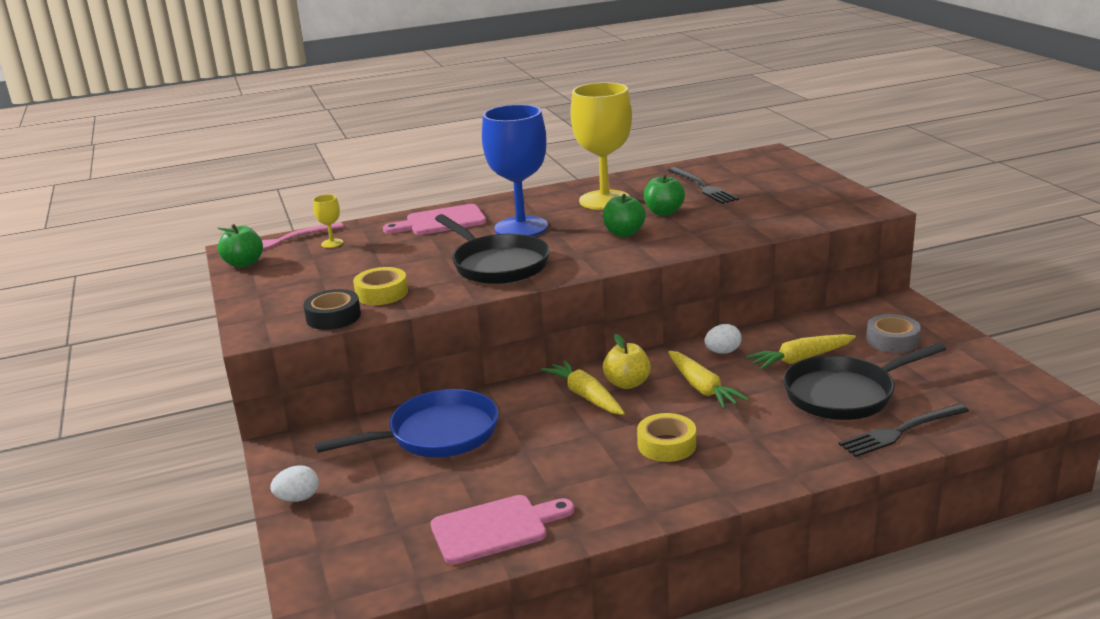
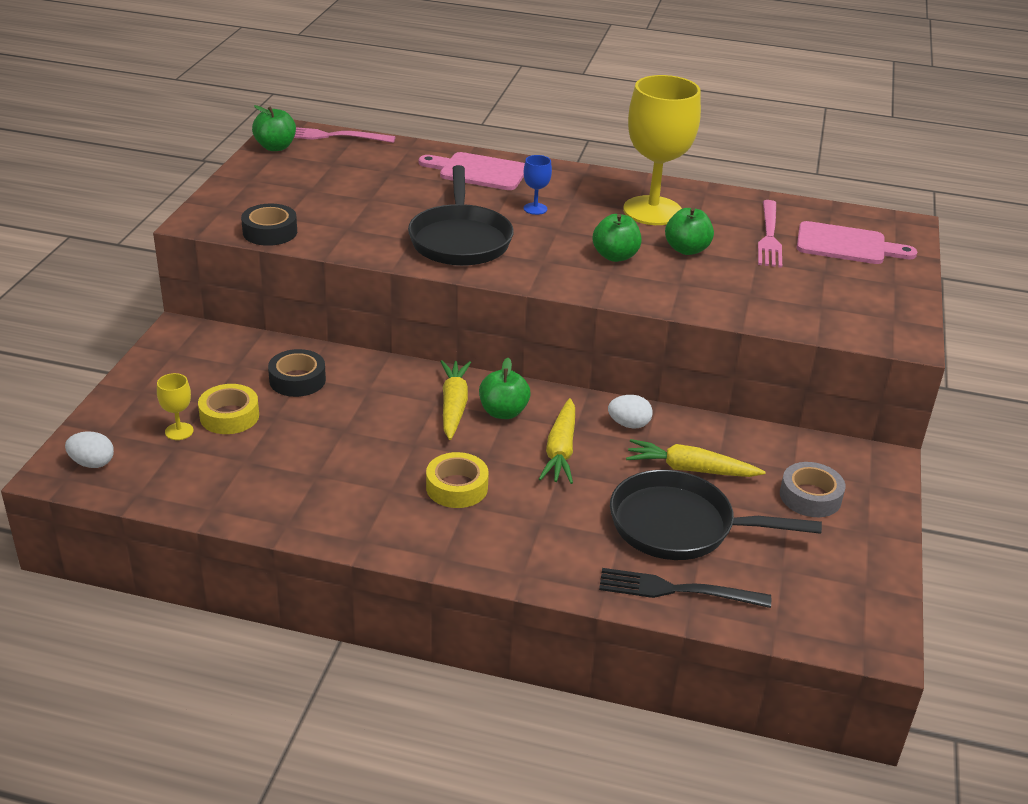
camera: 30 degrees right, 10 degrees up
(298, 498) = (141, 382): white egg -> white egg (92, 463)
(332, 243) = (364, 156): yellow goblet -> yellow goblet (179, 431)
(381, 293) = (333, 226): yellow tape -> yellow tape (229, 416)
(437, 434) = (297, 380): blue pan -> black tape
(495, 528) = (237, 485): pink cutting board -> pink cutting board (846, 245)
(521, 227) = (535, 209): blue goblet -> blue goblet, size x0.40
(627, 383) = (503, 412): yellow apple -> green apple
(703, 187) = (769, 237): black fork -> pink fork

